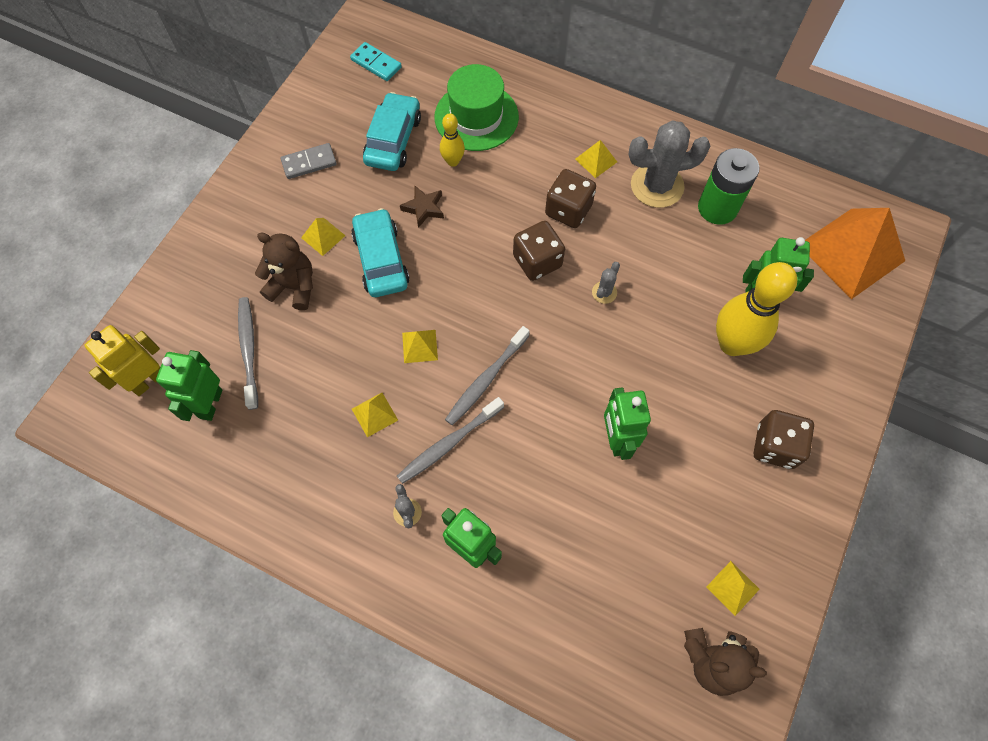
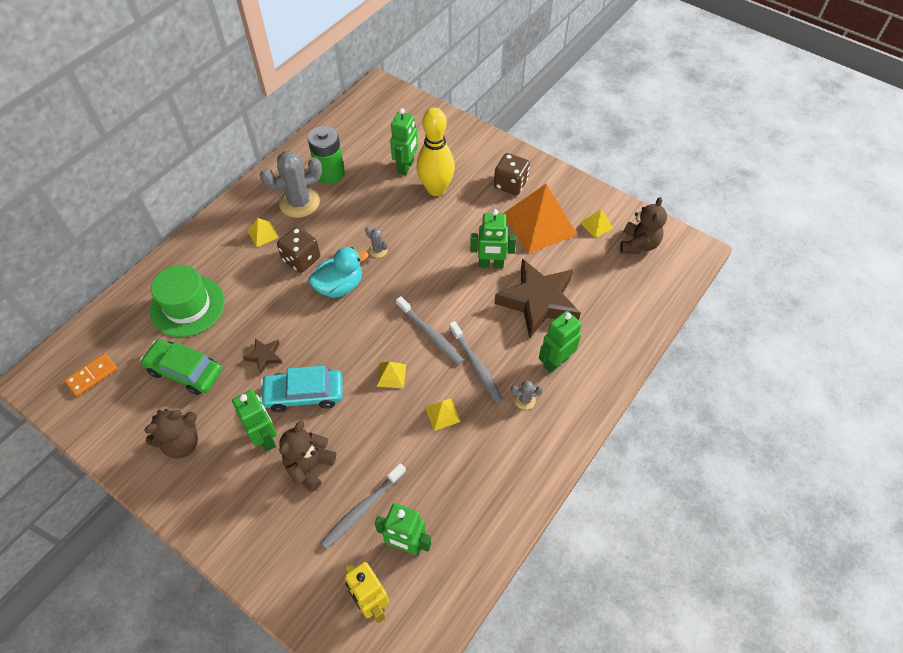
camera: 80 degrees left, 10 degrees down
(249, 351) = (363, 508): grey toothbrush -> grey toothbrush turned 45 degrees counterclockwise
(309, 163) = (182, 443): grey domino -> brown teddy bear
(323, 236) = (266, 438): yellow pyramid -> green robot
(376, 63) = (92, 375): turquoise domino -> orange domino
(393, 140) = (185, 371): turquoise car -> green car
(453, 161) = (226, 329): yellow bowling pin -> none
(537, 261) = (340, 286): brown dice -> turquoise duck
(566, 513) = (538, 302): none -> brown star
(657, 186) = (299, 202): grey cactus -> grey cactus turned 60 degrees clockwise
(851, 252) = (386, 116): orange pyramid -> orange pyramid (539, 224)

